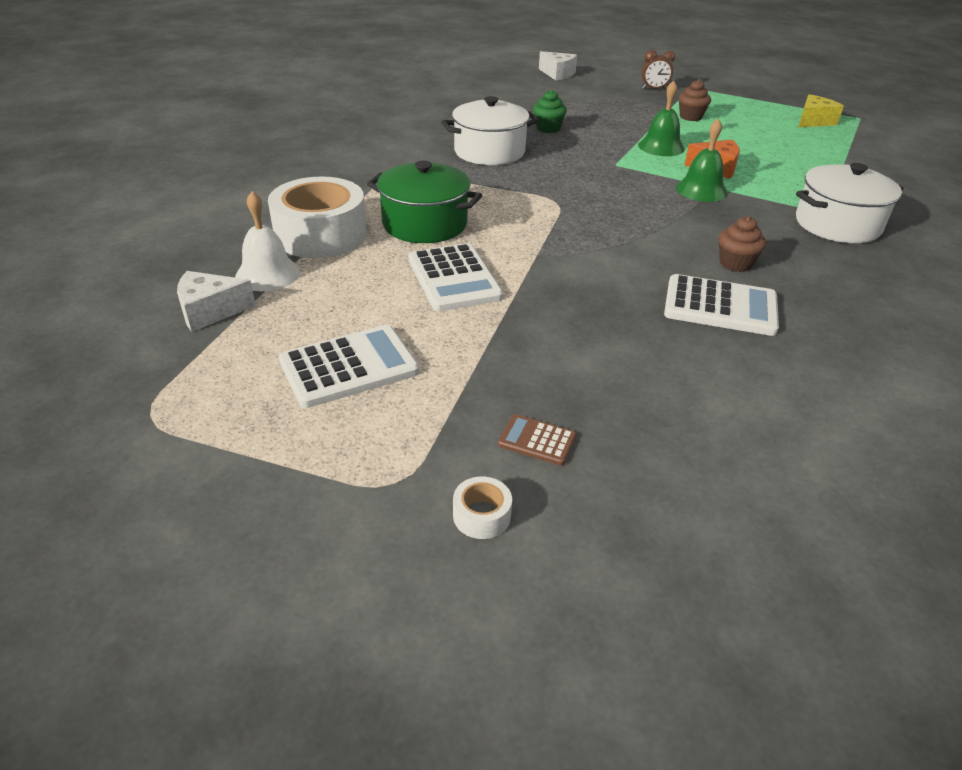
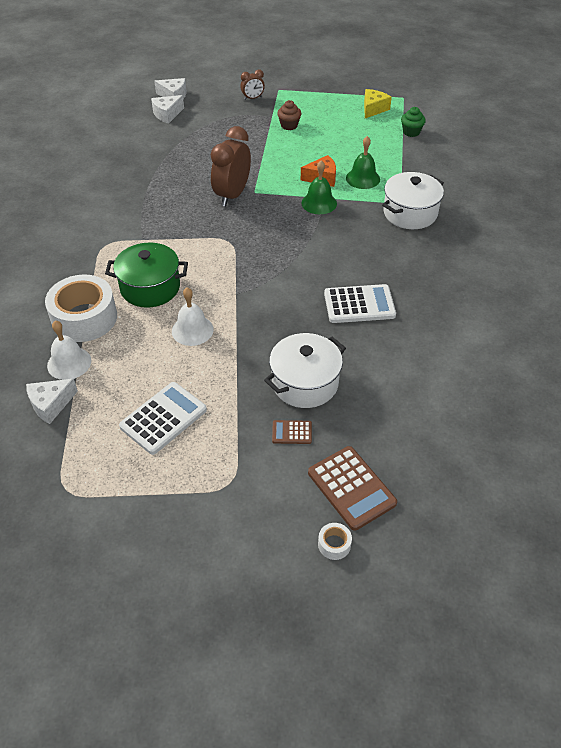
camera: 20 degrees left, 10 degrees up
(453, 278) = (192, 330): white calculator -> white bell
(482, 515) = (282, 487): white tape -> white tape (334, 544)
(489, 152) = (161, 202): white pot -> white pot (305, 383)
(541, 85) = (167, 114): none -> white cheese
(548, 128) = (192, 165): green cupcake -> green cupcake (411, 132)
(584, 162) = (232, 195): none -> brown clock
(606, 557) = (351, 488): none -> brown calculator
(661, 147) = (279, 164): green bell -> green bell (363, 178)
(735, 264) = (358, 266): brown cupcake -> none

